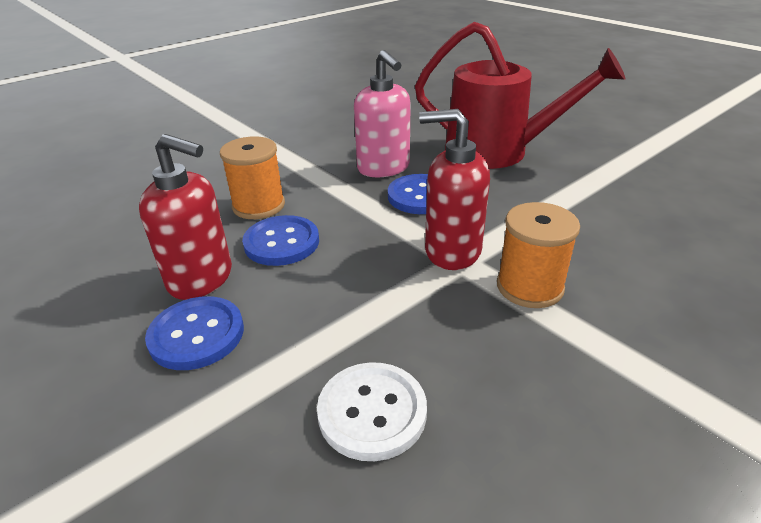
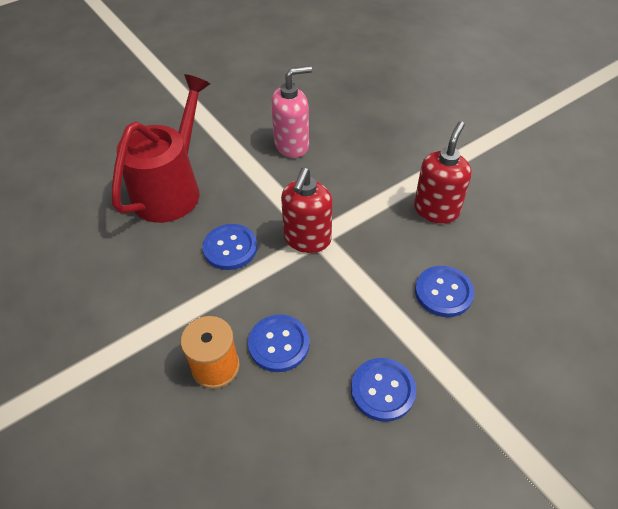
camera: 85 degrees left, 15 degrees up
(201, 279) = (319, 398): red soap dispenser -> red soap dispenser (436, 210)
(372, 412) = (443, 292): white button -> blue button
(383, 168) = (174, 268): pink soap dispenser -> pink soap dispenser (292, 145)
(529, 287) = (348, 209): orange spool -> none

